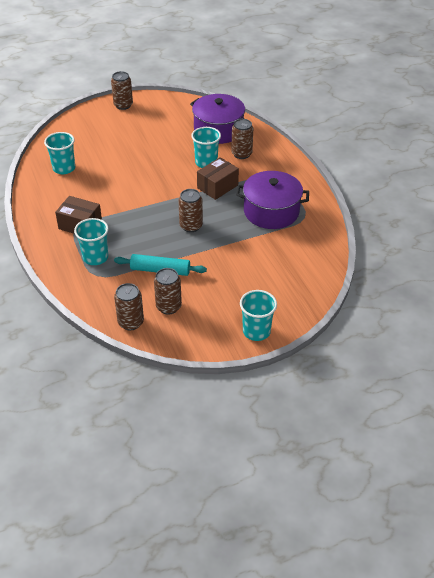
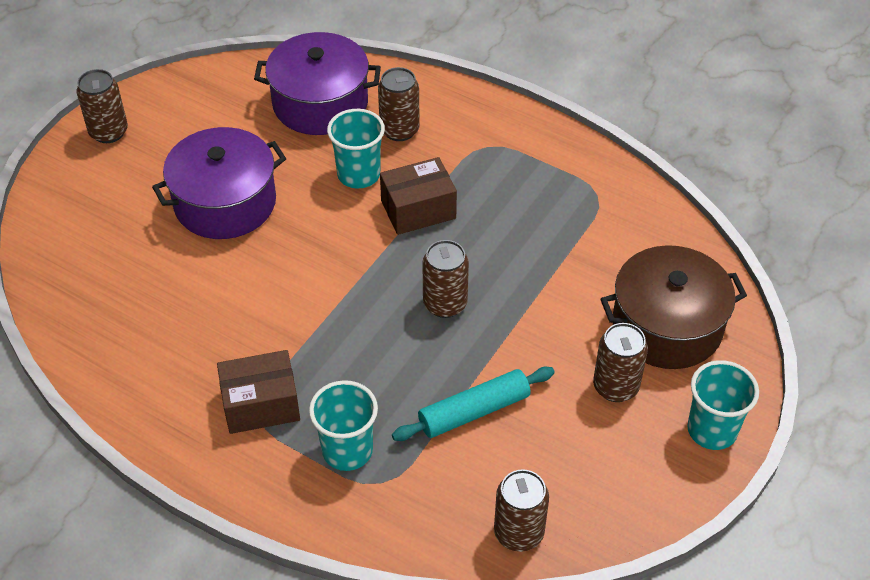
camera: 35 degrees left, 5 degrees up
(64, 168) = (122, 310): turquoise cup -> none
(168, 307) = (549, 468): brown can -> brown can (615, 387)
(217, 186) = (418, 209): brown box -> brown box turned 60 degrees clockwise
(271, 211) = (541, 211): purple pot -> purple pot (225, 202)
(280, 282) = (667, 326): none -> brown pot

